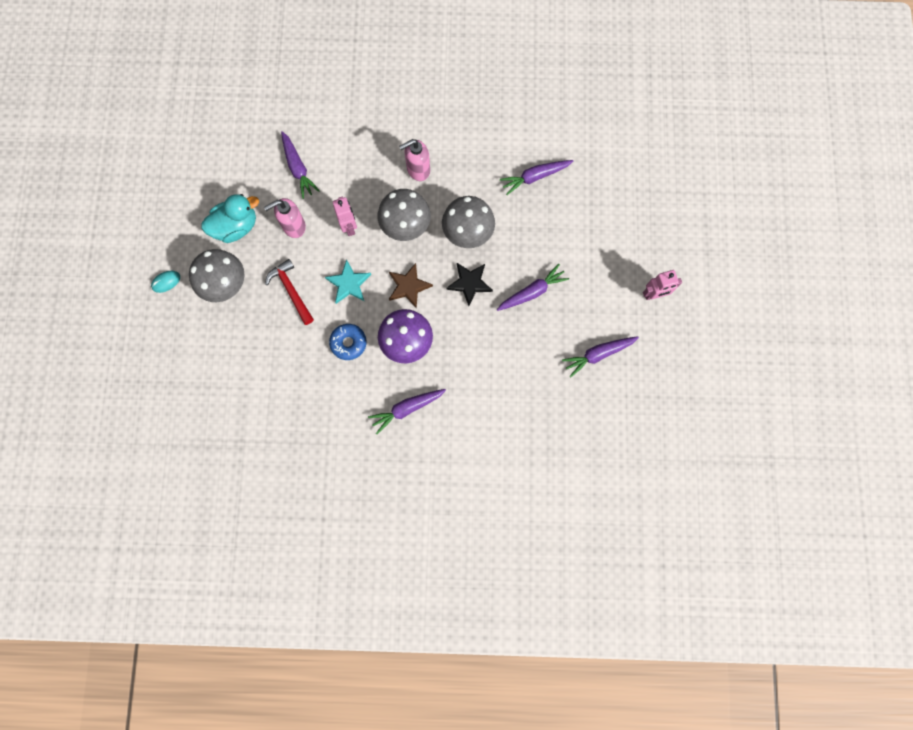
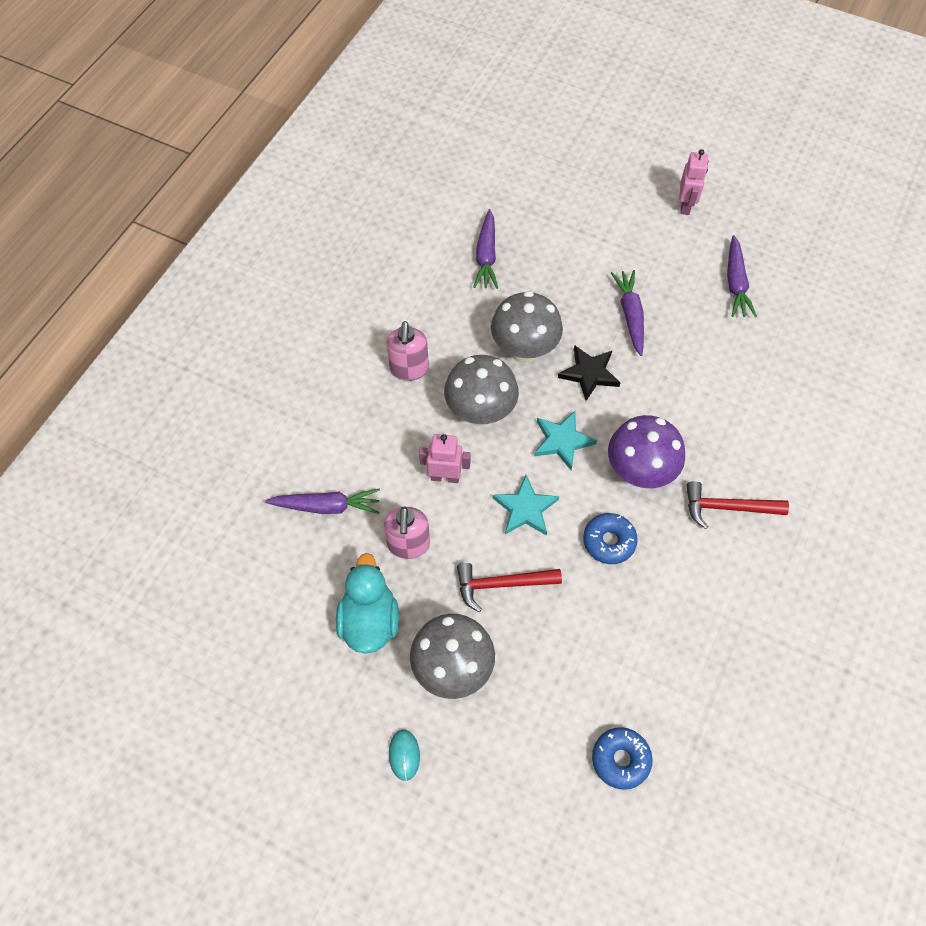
camera: 65 degrees left, 15 degrees down
(211, 401) = (620, 759): none -> blue donut
(407, 409) = (727, 507): purple carrot -> red hammer
(408, 286) = (562, 441): brown star -> turquoise star

